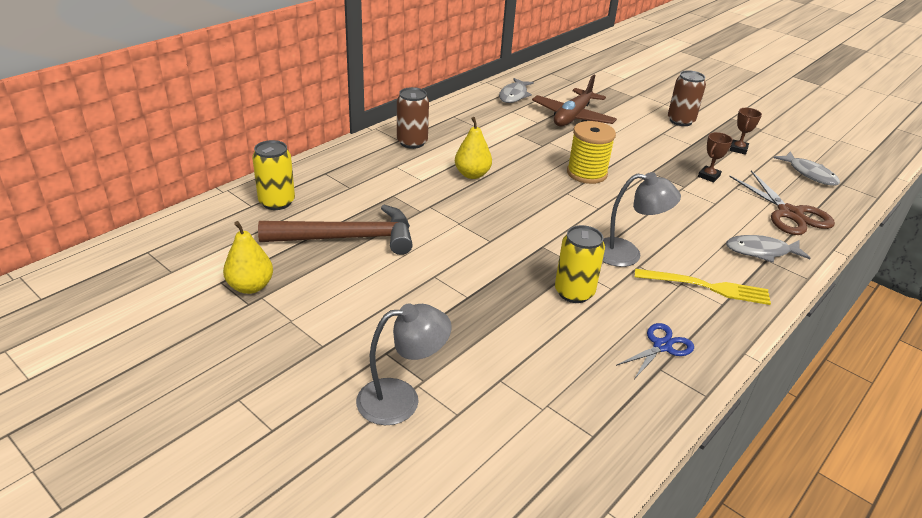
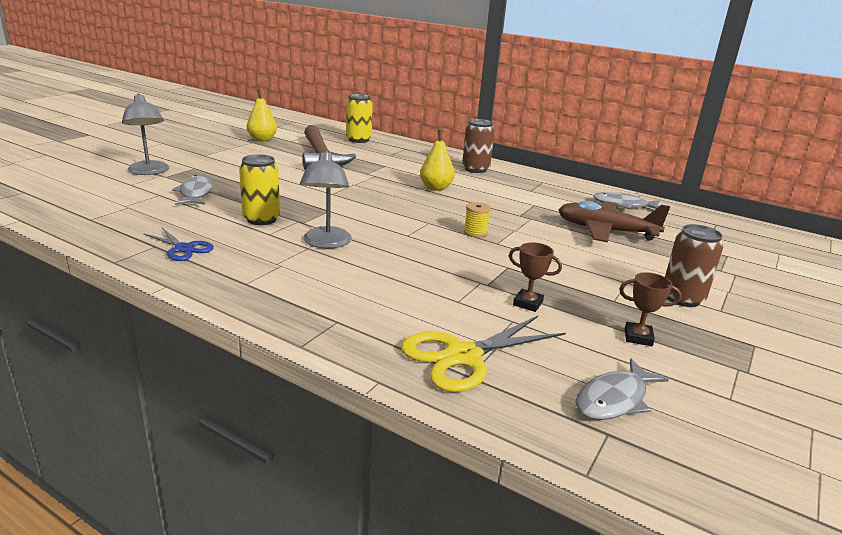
camera: 80 degrees right, 10 degrees down
(586, 173) = (475, 232): yellow spool -> yellow spool, size x0.53
(706, 287) = (275, 277): yellow fork -> none
(761, 251) = (353, 319): grey fish -> grey fish (195, 193)
(789, 213) = (463, 356): brown scissors -> yellow scissors

